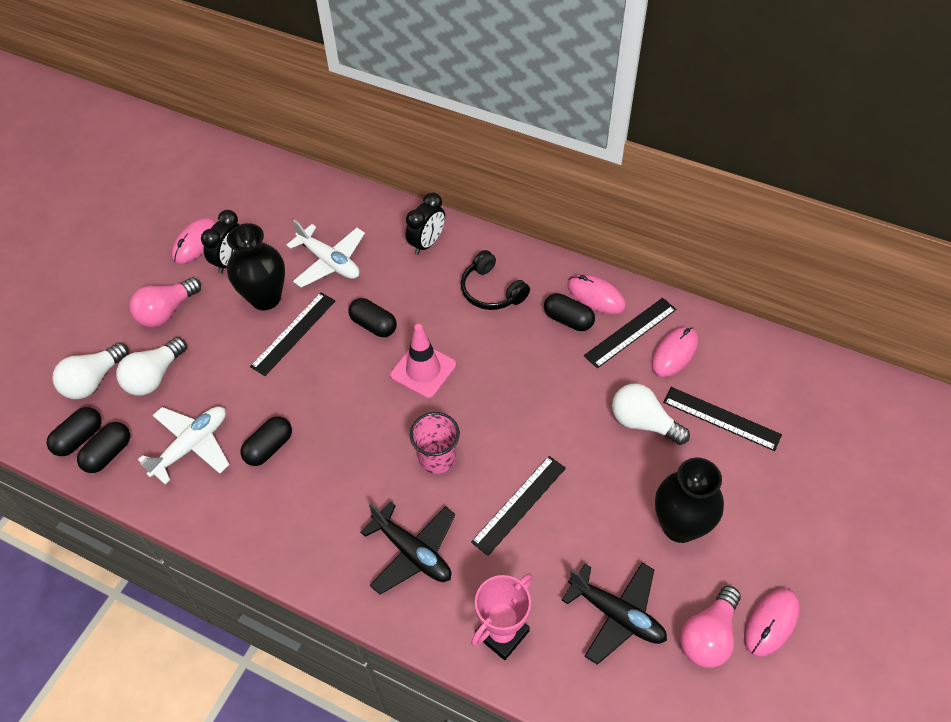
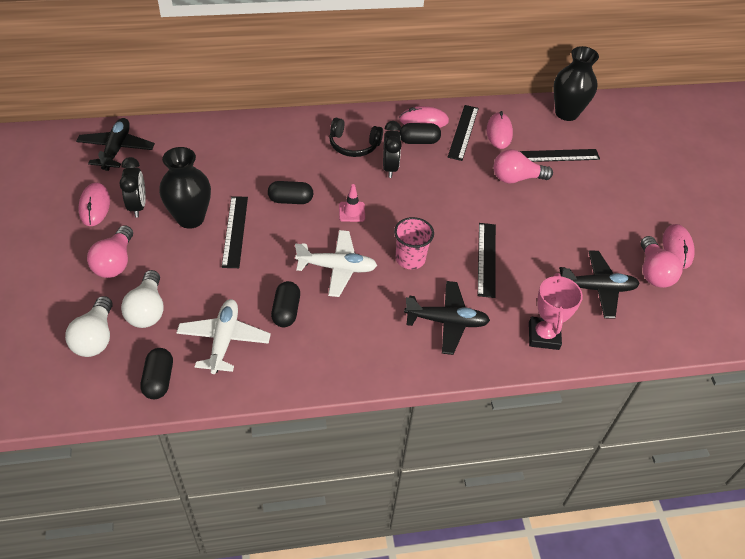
camera: 40 degrees left, 5 degrees down
(79, 438) = (122, 382): black capsule -> none
(260, 189) = (116, 149): none -> black plane
(329, 262) = (219, 175): white plane -> white plane (337, 268)
(423, 370) = (352, 212): pink traffic cone -> pink traffic cone, size x0.61
(427, 243) = (281, 134): black clock -> black clock (390, 167)
(643, 422) = (516, 178): white light bulb -> pink light bulb
(680, 526) = (587, 223): black vase -> black vase (566, 113)

